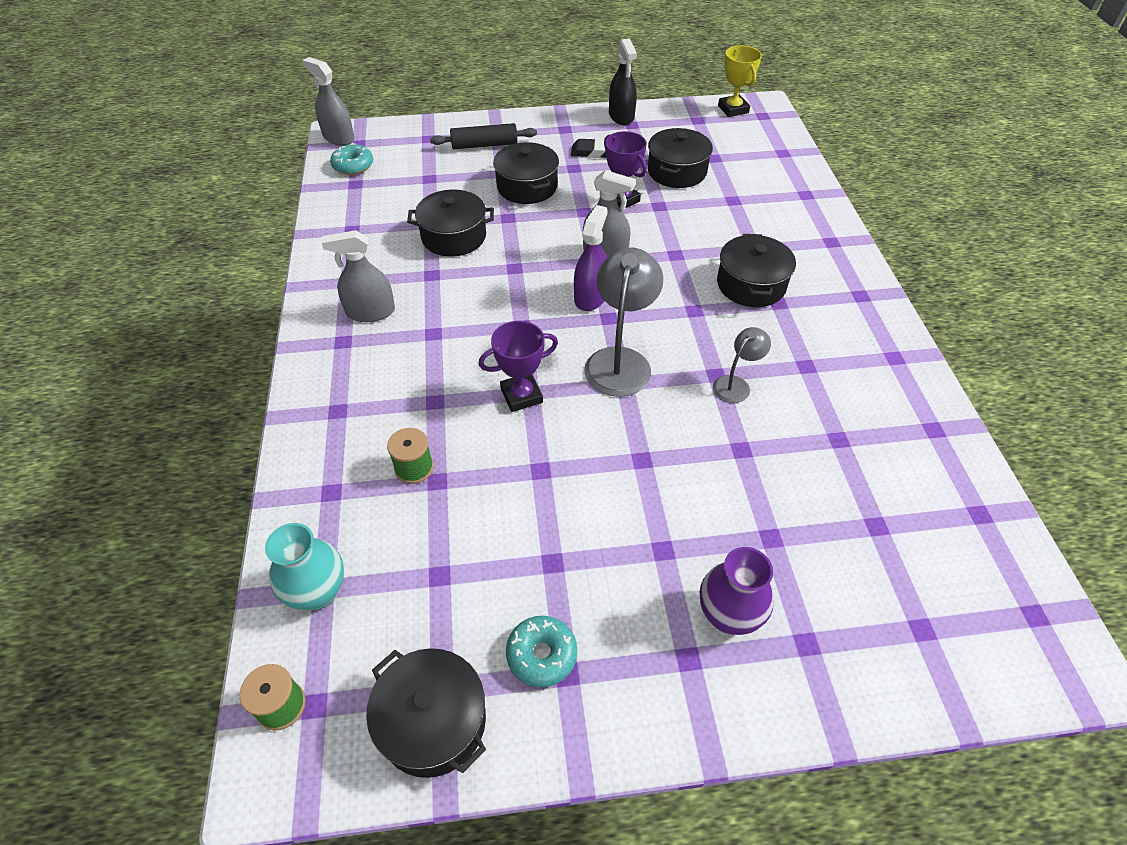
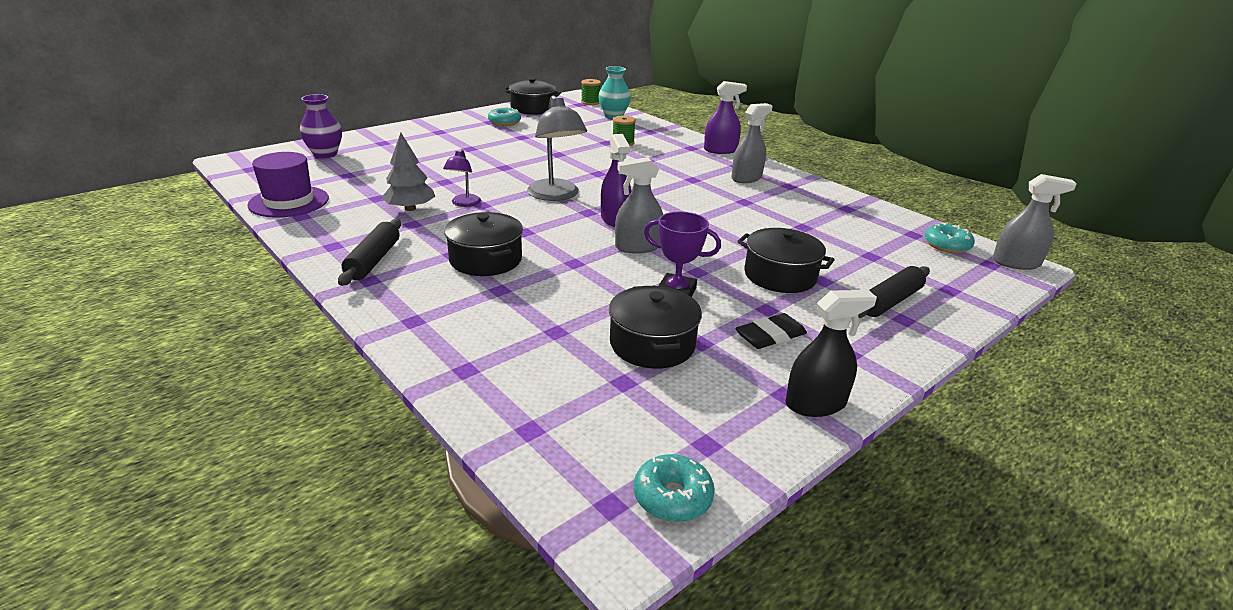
camera: 145 degrees right, 20 degrees down
(309, 386) = (720, 150): none -> purple spray bottle
(454, 236) = (770, 224): black pot -> none
(521, 395) = (601, 171): purple trophy -> none
(621, 116) = (815, 403): black spray bottle -> black spray bottle turned 120 degrees clockwise
(728, 615) = (425, 141): purple vase -> purple vase (325, 154)
(733, 109) = (672, 497): yellow trophy -> turquoise donut
(736, 384) = (464, 204): grey lamp -> purple lamp
(802, 397) = (410, 209): none -> grey tree
(855, 319) = (374, 260): none -> black rolling pin
(954, 472) = (289, 202): none -> purple hat

